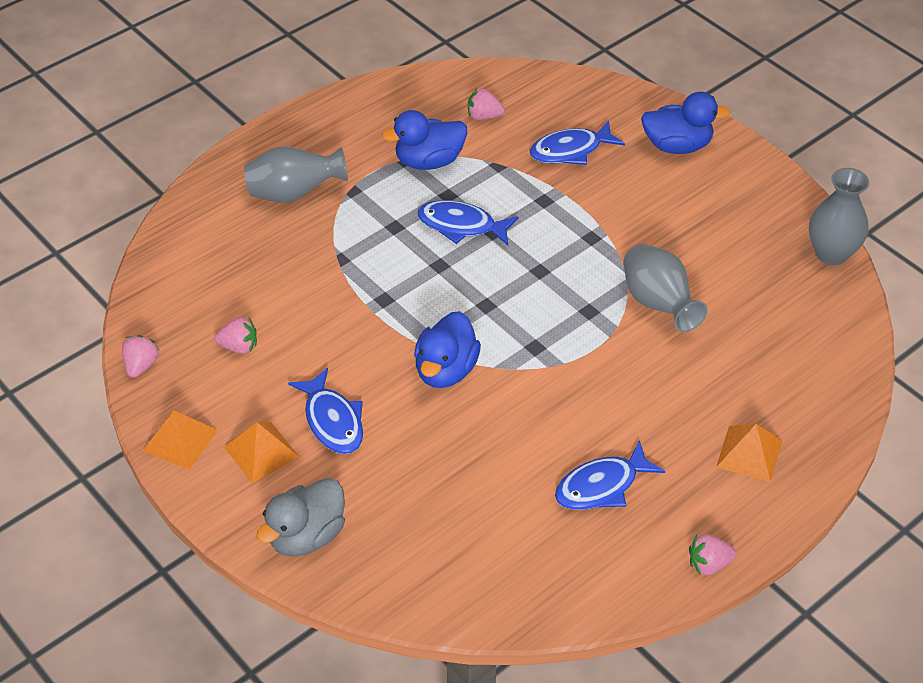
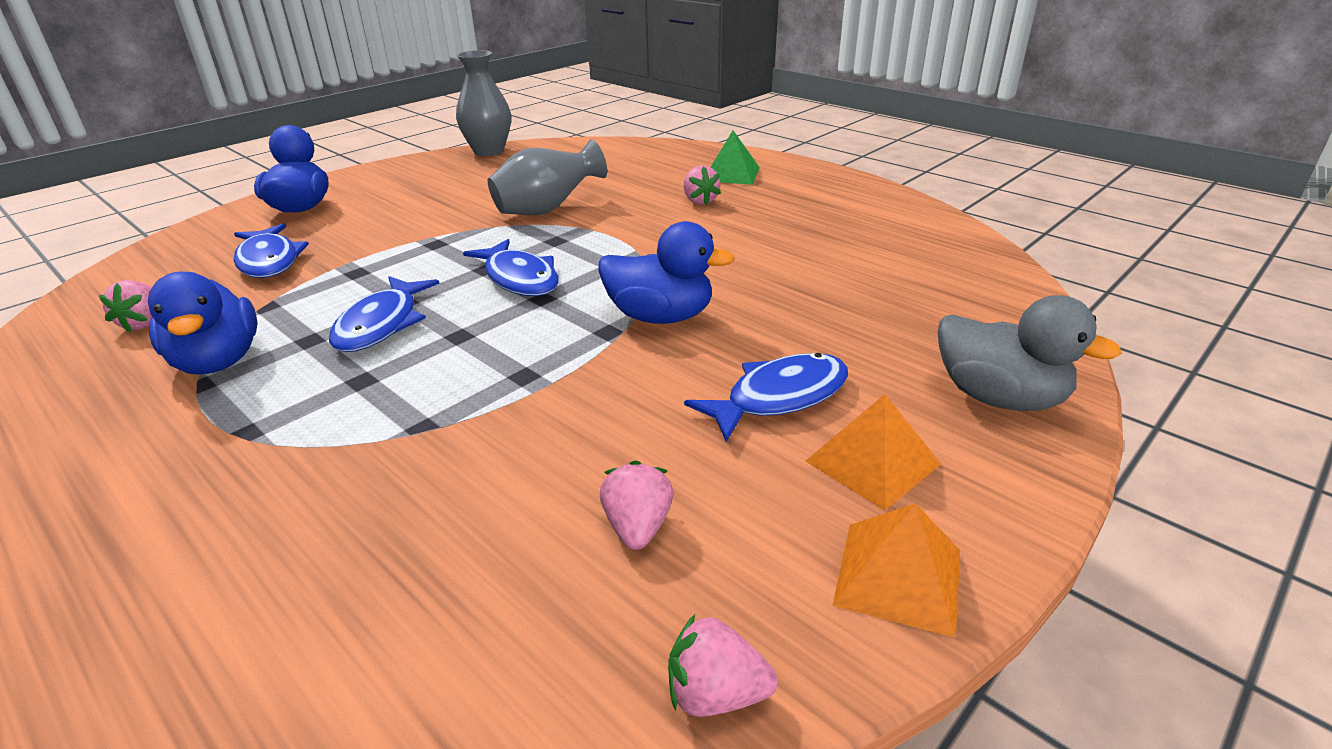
camera: 95 degrees left, 15 degrees down
(294, 193) = (212, 507): grey vase -> none
(601, 486) = (800, 226): blue fish -> blue fish (519, 279)
(708, 564) = (861, 185): pink strawberry -> pink strawberry (700, 201)
(749, 453) = (731, 174): orange pyramid -> green pyramid

